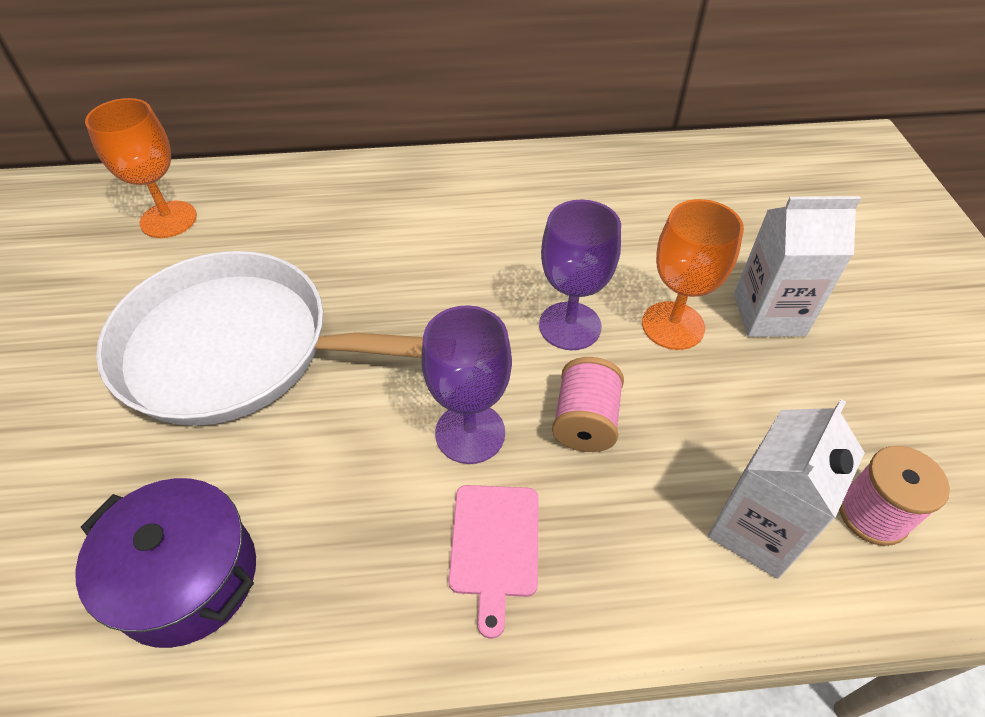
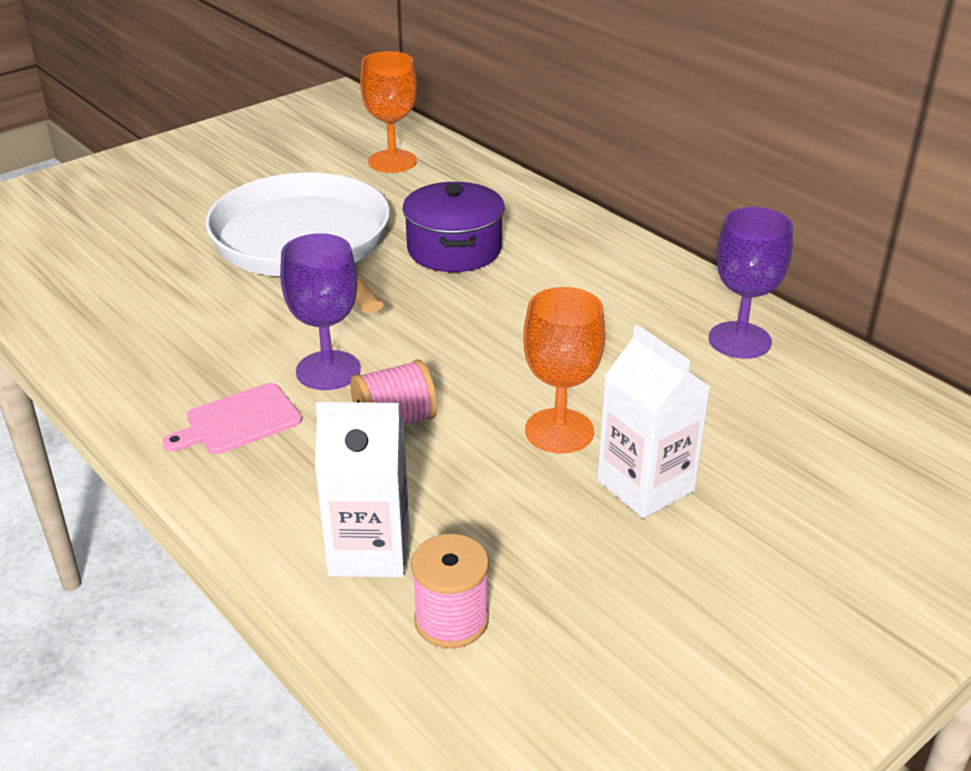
camera: 55 degrees right, 15 degrees down
(187, 577) = (117, 312): purple pot -> purple pot (454, 249)
(570, 326) = (492, 375): purple goblet -> purple goblet (739, 340)

